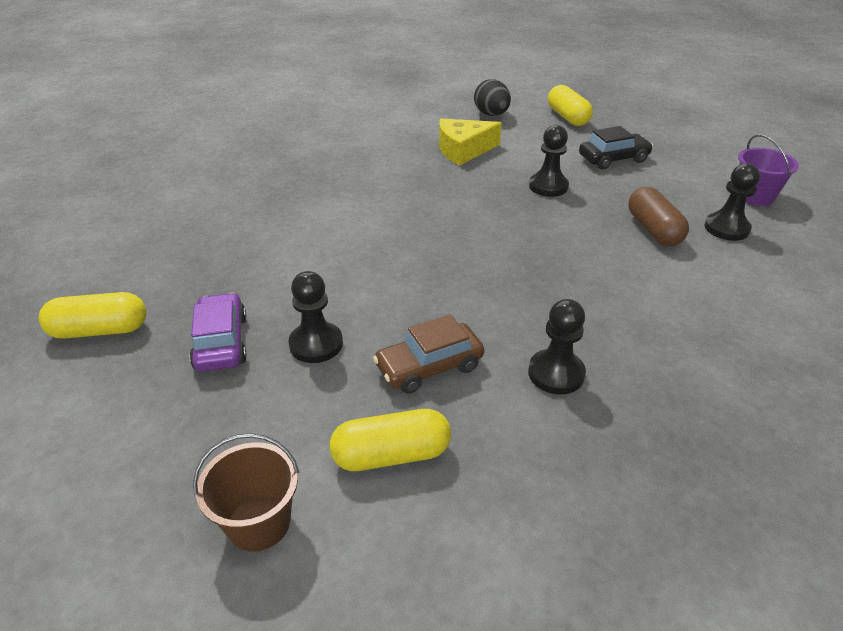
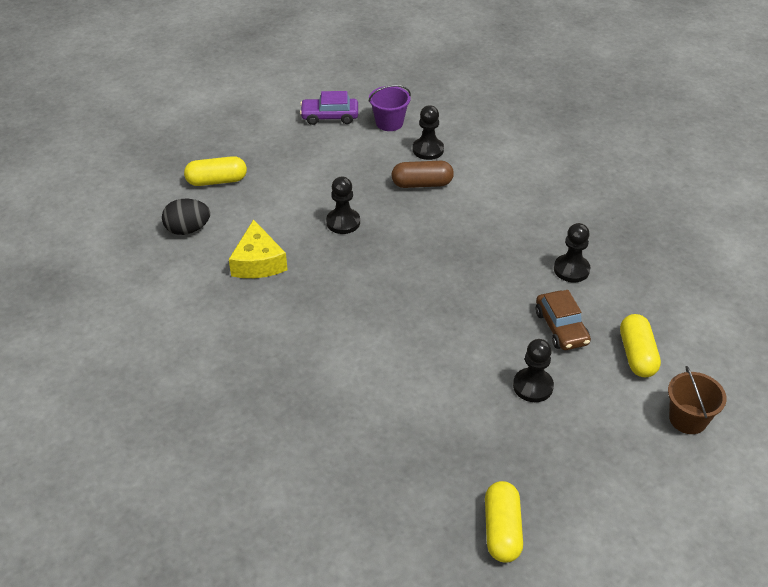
camera: 80 degrees left, 5 degrees up
(221, 342) = (525, 444): purple car -> purple car (329, 117)
(613, 159) = (309, 174): black car -> none

